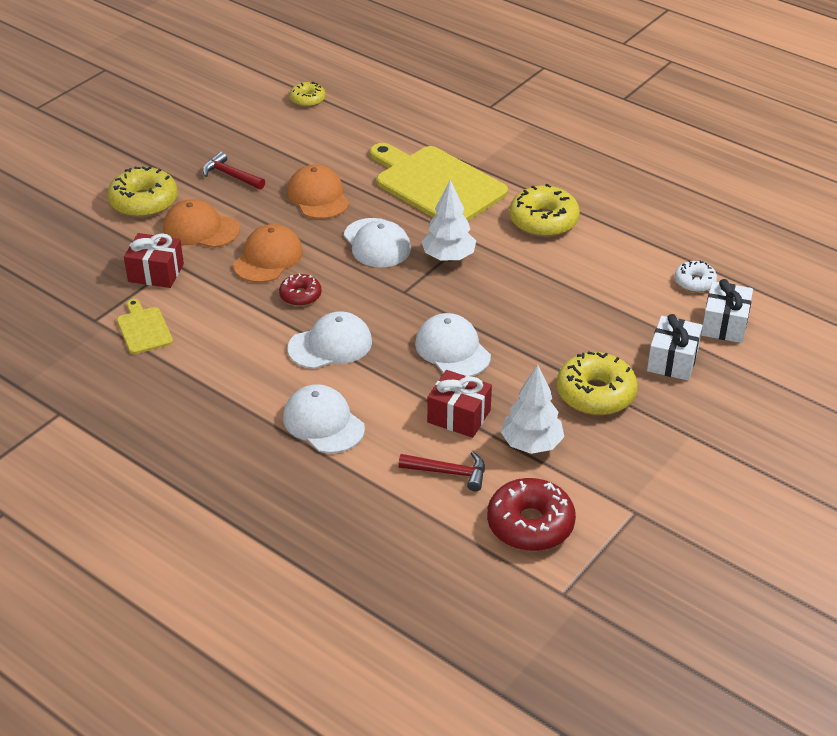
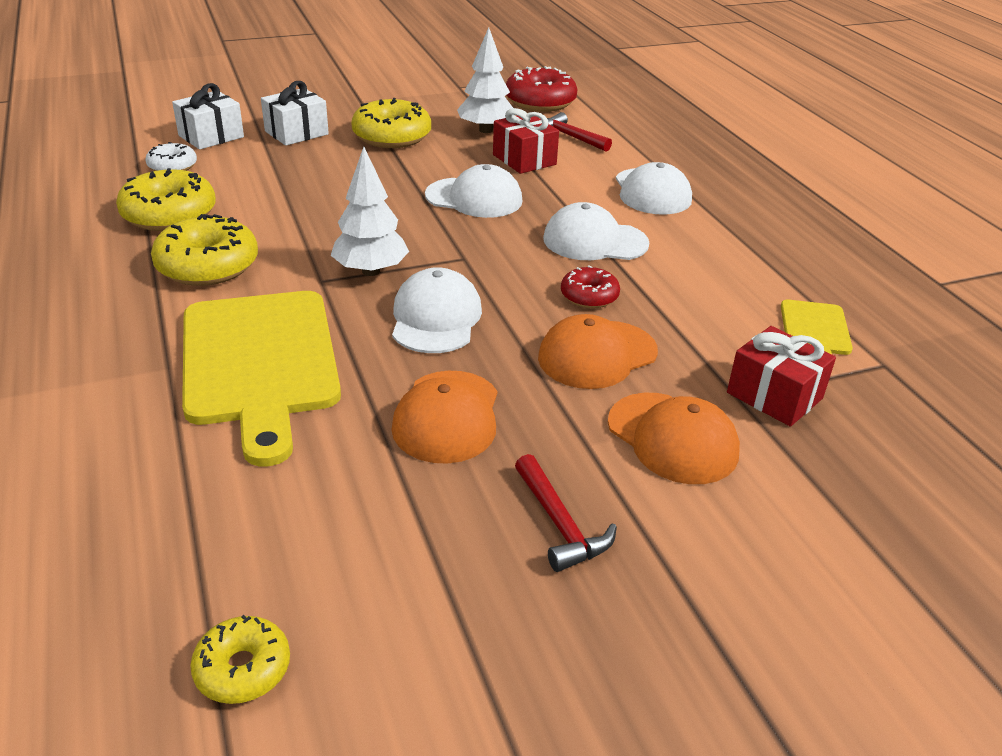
camera: 150 degrees left, 5 degrees down
(144, 202) = (754, 535): yellow donut -> yellow donut (169, 214)
(452, 350) = (474, 198): white cap -> white cap turned 75 degrees counterclockwise

